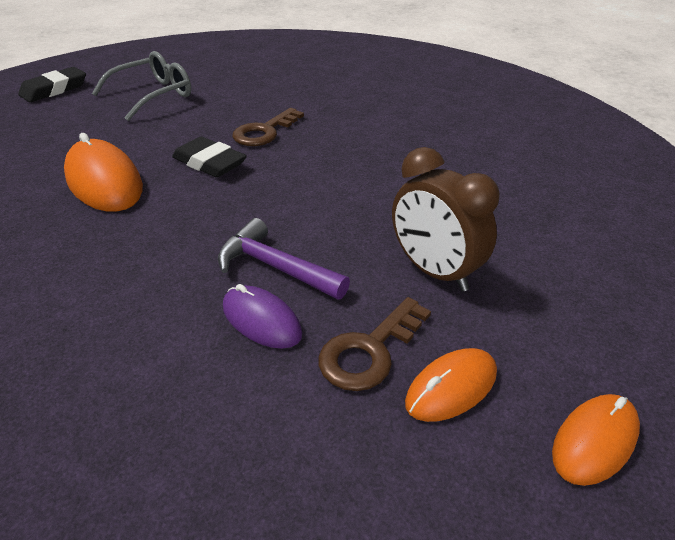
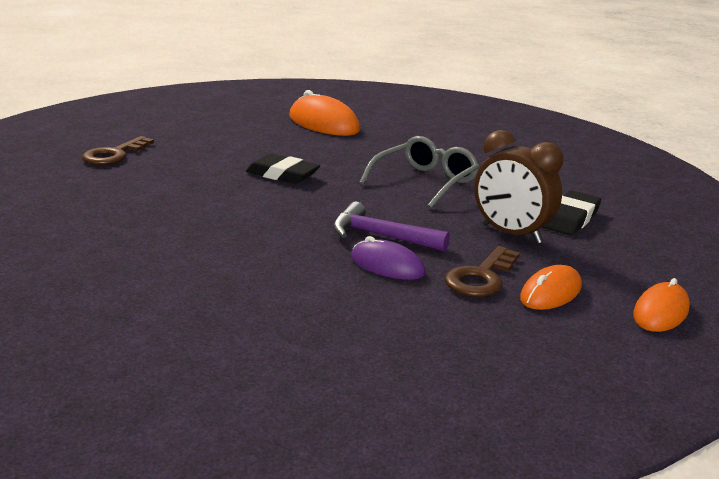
camera: 10 degrees left, 15 degrees down
(54, 89) = (92, 126): black eraser -> black eraser (569, 219)
(104, 182) = (193, 189): orange mouse -> orange mouse (323, 123)
(153, 95) = (196, 129): grey glasses -> grey glasses (425, 182)
(264, 132) = (320, 153): brown key -> brown key (114, 155)

